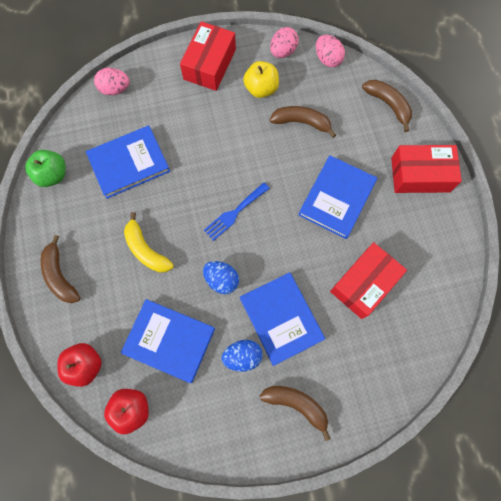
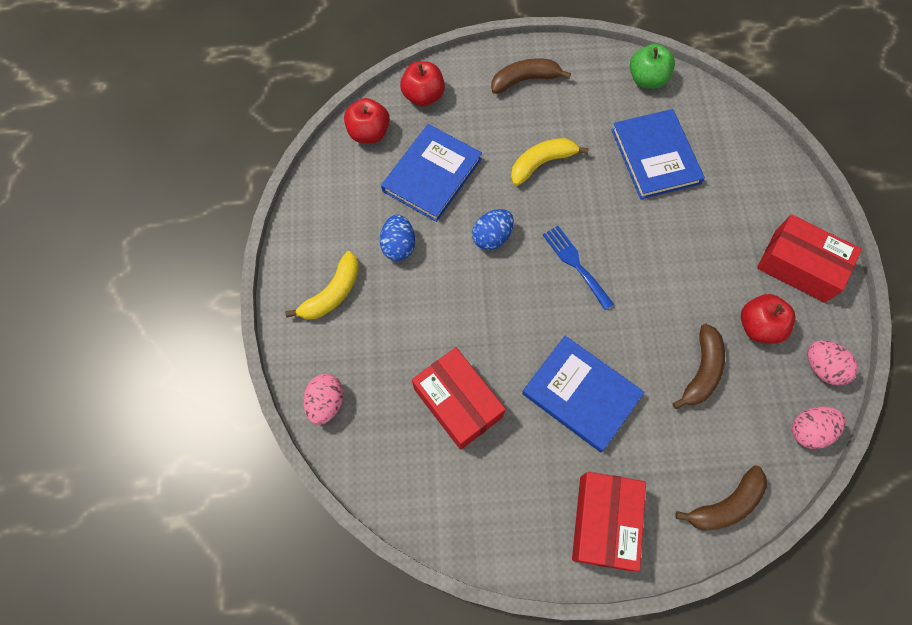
camera: 100 degrees right, 5 degrees down
(115, 89) = (762, 150): pink egg -> pink egg (326, 403)
(261, 89) = (758, 326): yellow apple -> red apple
(281, 318) = (433, 294): blue book -> none
(296, 404) = (332, 293): brown banana -> yellow banana

